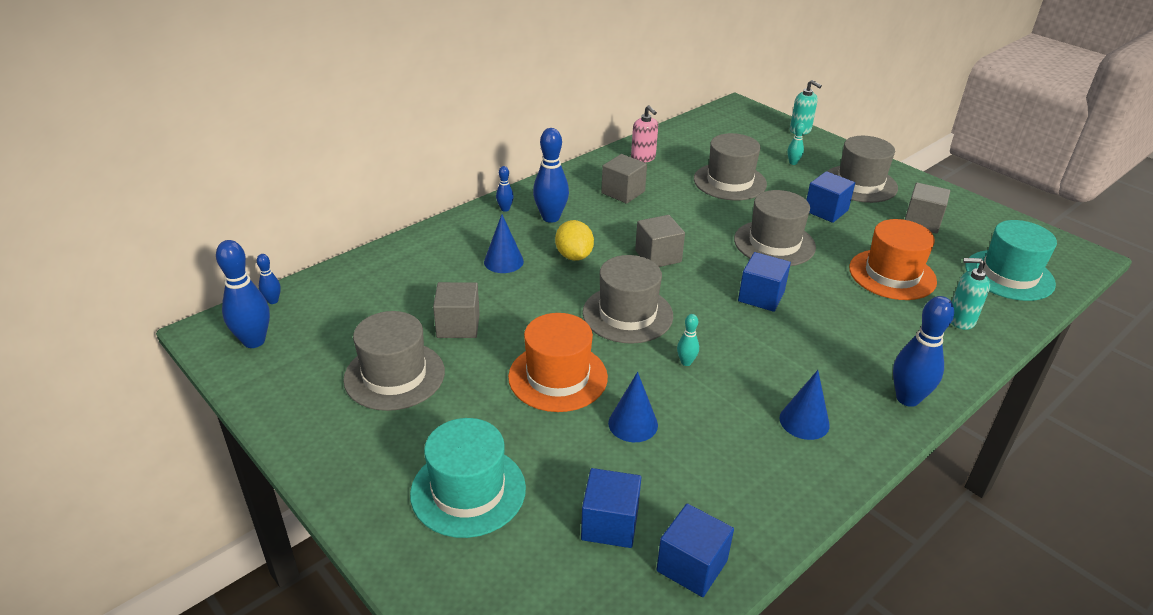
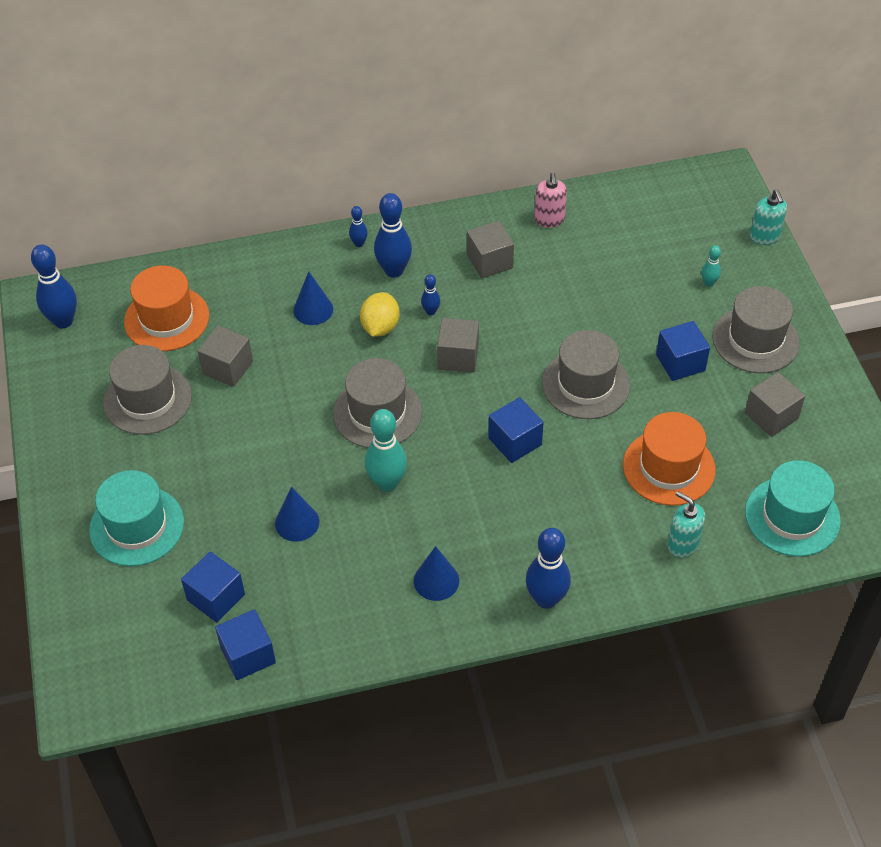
camera: 30 degrees right, 15 degrees up
(273, 301) = (98, 283): blue bowling pin -> blue bowling pin (430, 311)
(558, 377) = (271, 453): orange hat -> orange hat (166, 319)
(686, 362) = (387, 483): turquoise bowling pin -> turquoise bowling pin, size x2.00
(729, 182) = (613, 286): grey hat -> none

